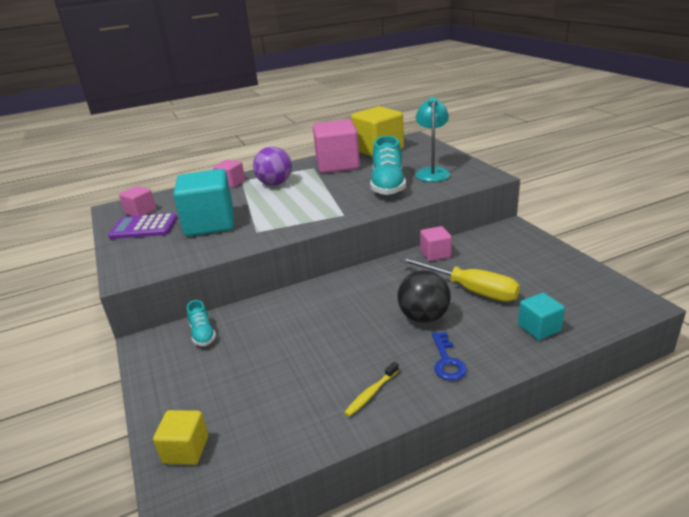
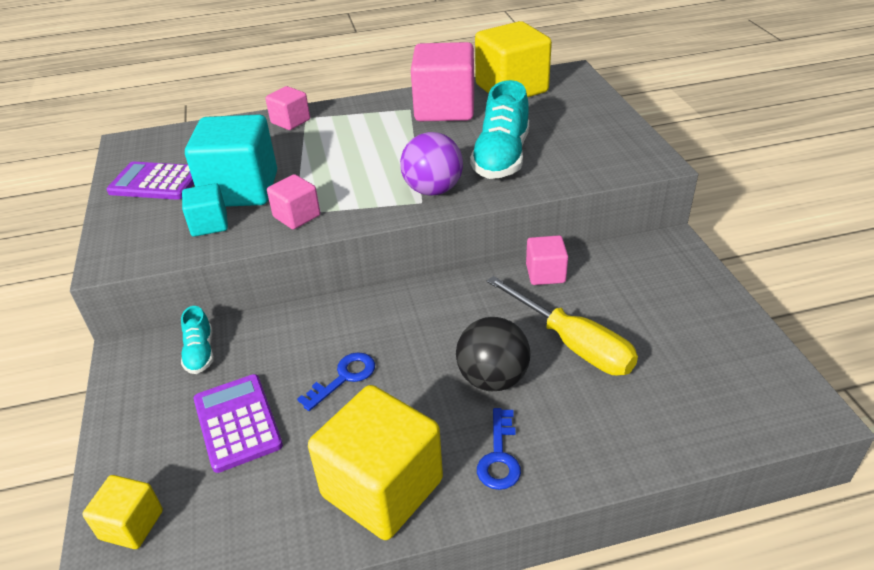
camera: 10 degrees right, 10 degrees up
(140, 212) = (160, 154): pink cube -> pink cube (297, 216)
(247, 372) = (237, 422): none -> purple calculator
(275, 184) = (348, 131): purple ball -> purple ball (433, 190)
(317, 333) = (344, 377): none -> blue key
(371, 393) = (382, 488): yellow toothbrush -> yellow cube
(432, 172) = (573, 141): turquoise lamp -> none
(539, 328) = (645, 426): turquoise cube -> turquoise cube (209, 224)

